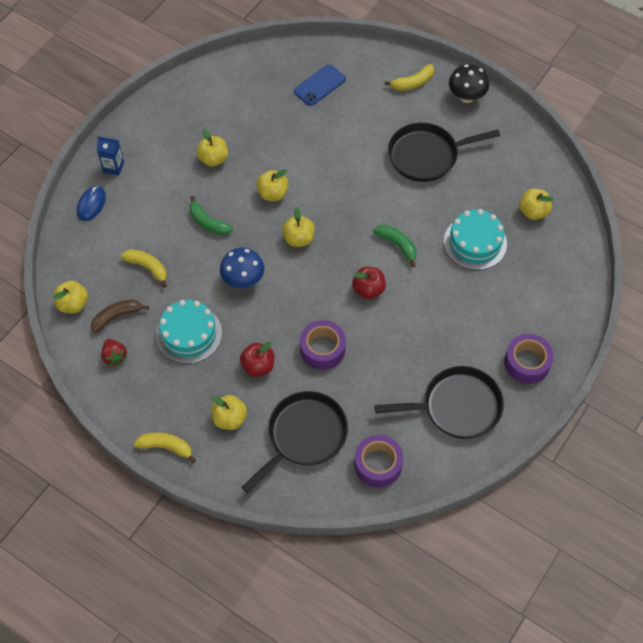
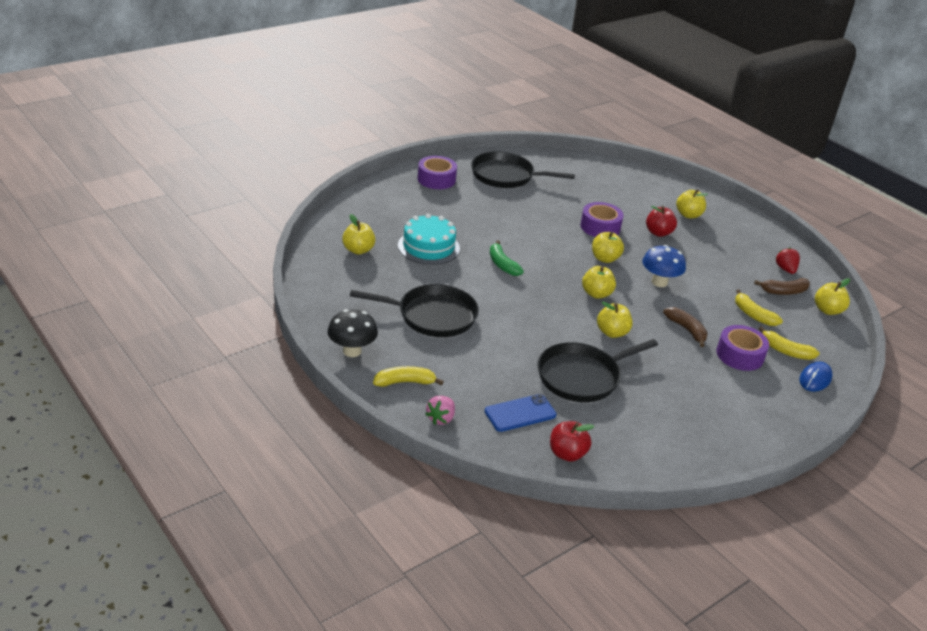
camera: 165 degrees left, 25 degrees down
(113, 167) = (790, 405): blue carton -> none
(166, 447) = (742, 215): yellow banana -> yellow banana (785, 351)
(189, 334) = (716, 264): turquoise cake -> none
(208, 222) = (686, 330): green banana -> brown banana
(213, 159) = (671, 379): yellow apple -> yellow apple (605, 258)
(304, 436) = (631, 193): black pan -> black pan (582, 377)
(368, 289) = (544, 247): red apple -> red apple (567, 454)
(372, 62) = (441, 418): none -> pink strawberry
(378, 464) = (580, 169): purple tape -> purple tape (740, 355)

